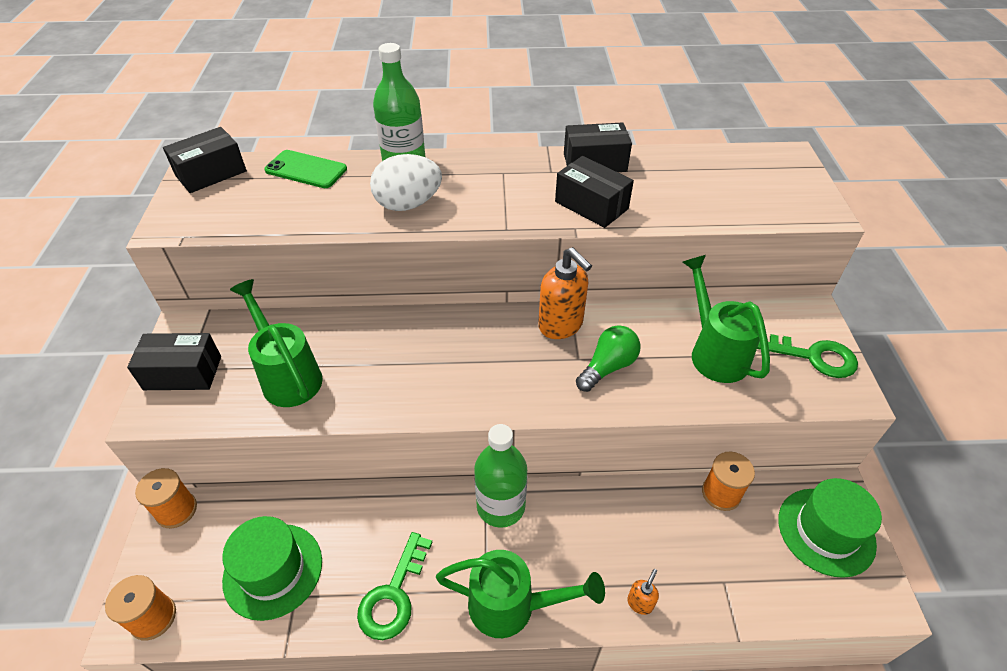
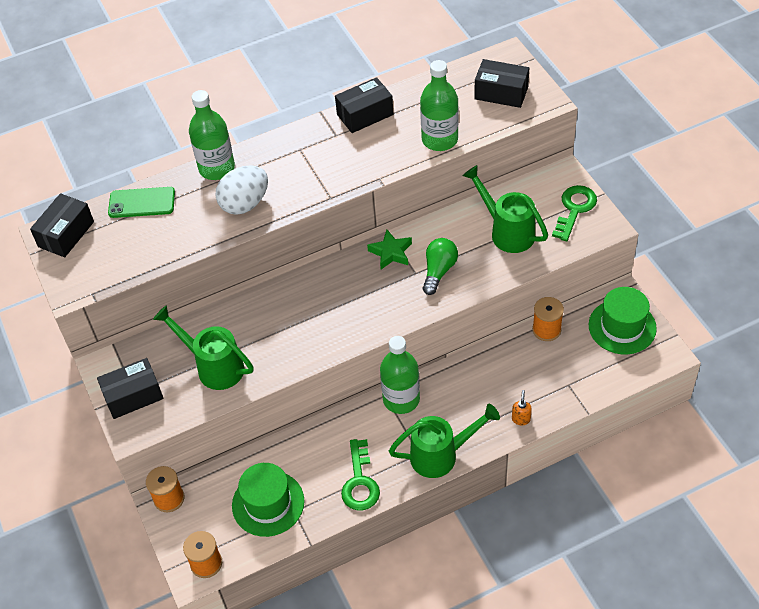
camera: 20 degrees left, 5 degrees up
(561, 325) = (391, 252): orange soap dispenser -> green star
(591, 205) = (381, 155): black box -> black box (501, 93)
(670, 211) = (439, 139): none -> green bottle
(813, 356) = (574, 209): green key -> green key turned 60 degrees counterclockwise

